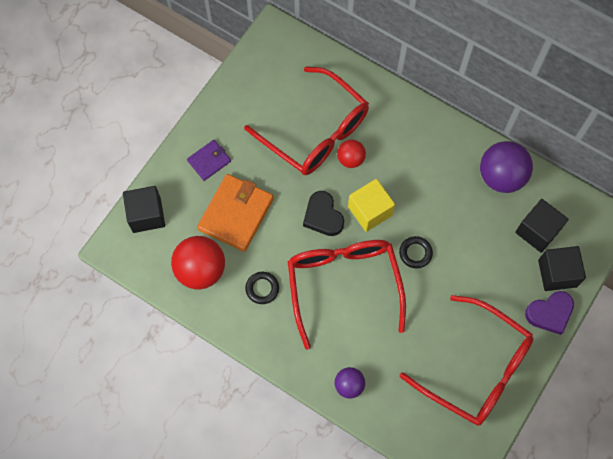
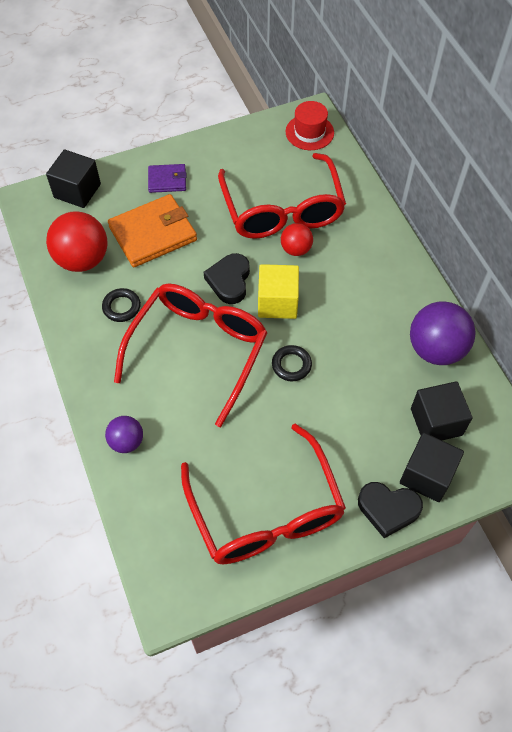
camera: 35 degrees right, 10 degrees down
(285, 49) = (309, 132): none -> red hat
(550, 313) = (388, 509): purple heart -> black heart

